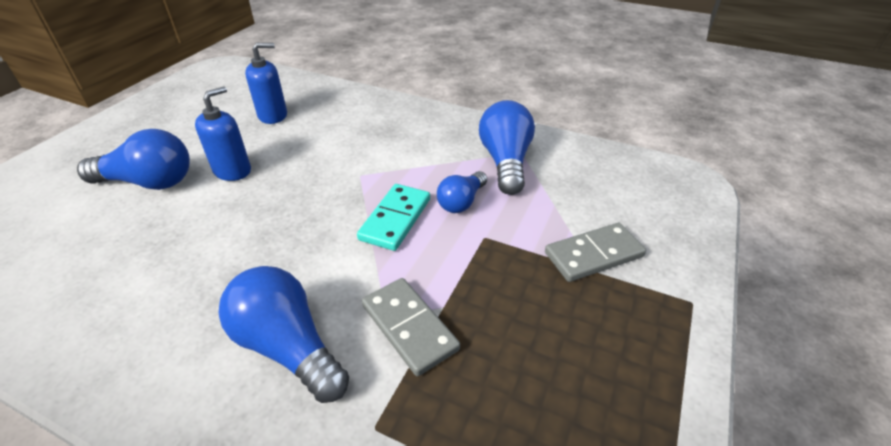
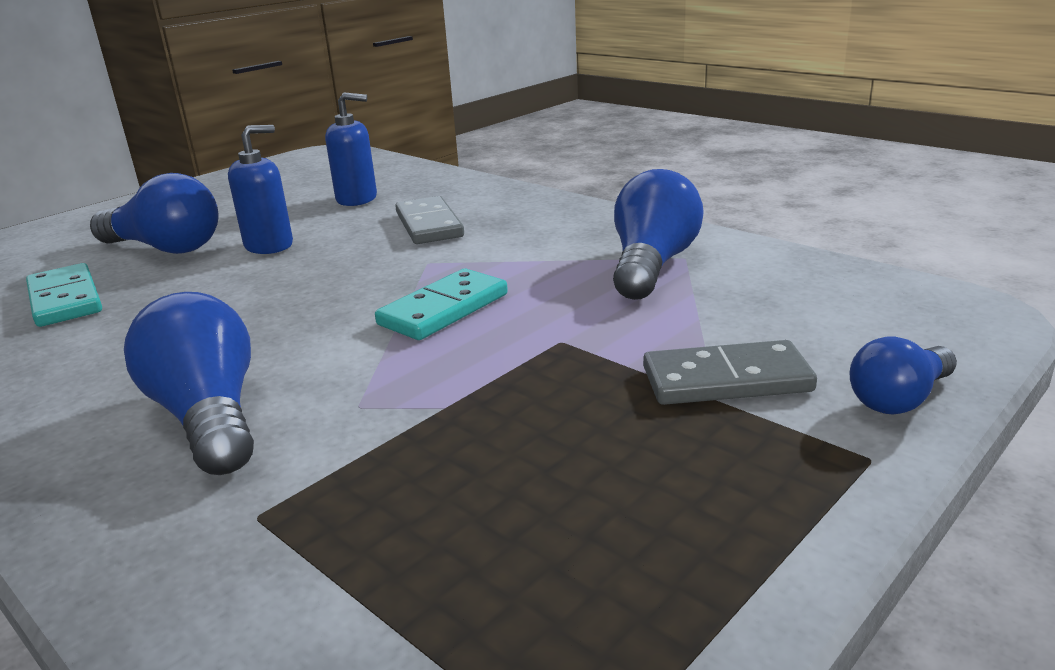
camera: 20 degrees right, 15 degrees down
(96, 249) = (65, 300): none -> turquoise domino
(409, 327) = (381, 421): grey domino -> grey domino (429, 225)
(461, 202) = (553, 301): blue light bulb -> blue light bulb (899, 399)

